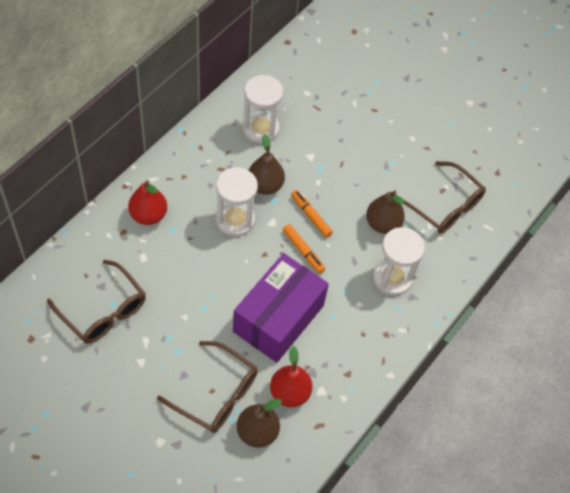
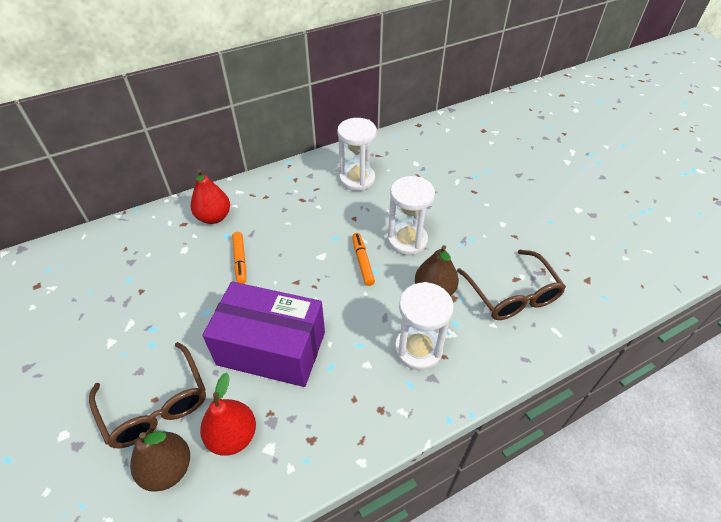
camera: 30 degrees right, 10 degrees down
(103, 311) = (115, 283): brown glasses -> none
(235, 220) = (287, 244): white hourglass -> white hourglass (407, 240)
(265, 185) = (334, 223): brown pear -> none
(278, 318) = (271, 348): purple box -> purple box turned 45 degrees clockwise
(303, 251) = (336, 291): orange marker -> orange marker (240, 261)

